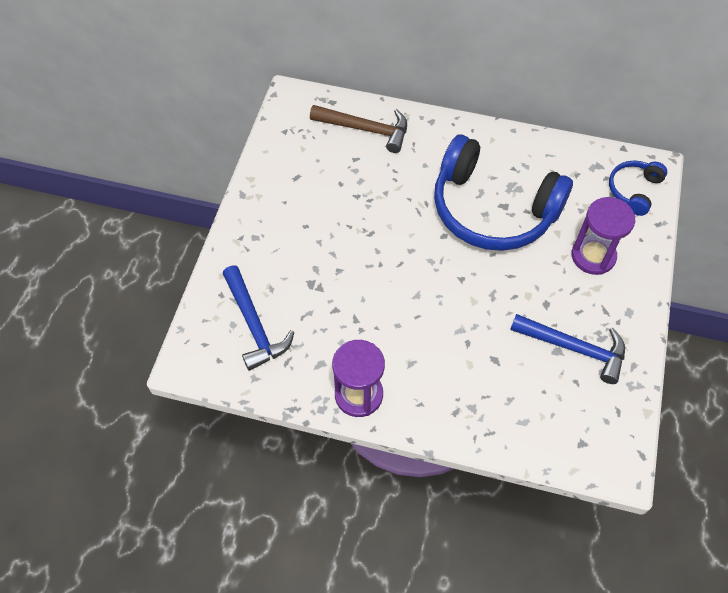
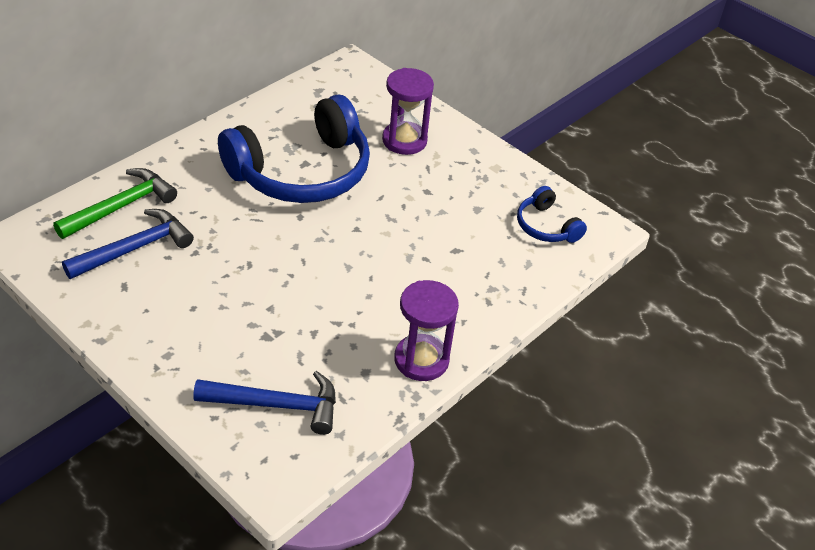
camera: 65 degrees left, 15 degrees down
(366, 129) = (121, 206): brown hammer -> green hammer
(574, 348) = (482, 197): blue hammer -> blue hammer (135, 248)
(634, 190) = (362, 85): blue headphones -> blue headphones (546, 226)

